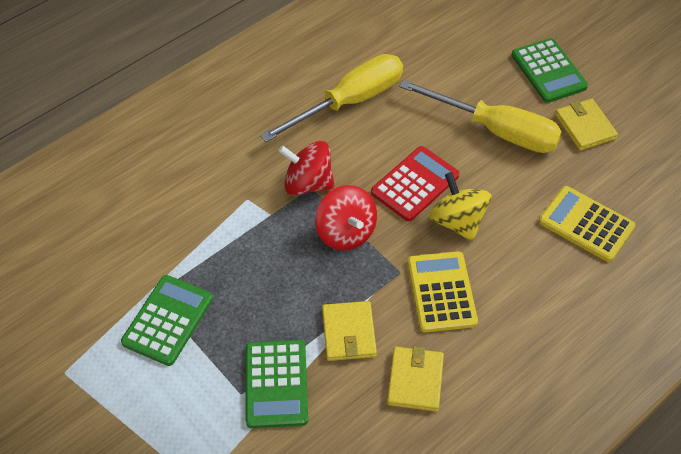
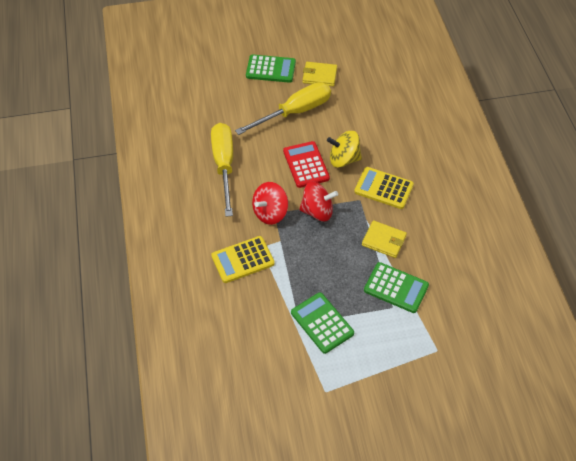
camera: 60 degrees left, 0 degrees up
(415, 380) = (429, 225): yellow wallet -> none
(586, 224) = (381, 109): yellow calculator -> yellow calculator (243, 260)

